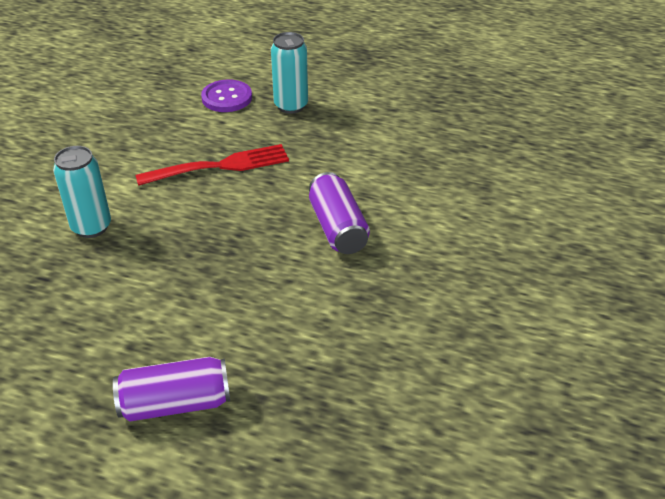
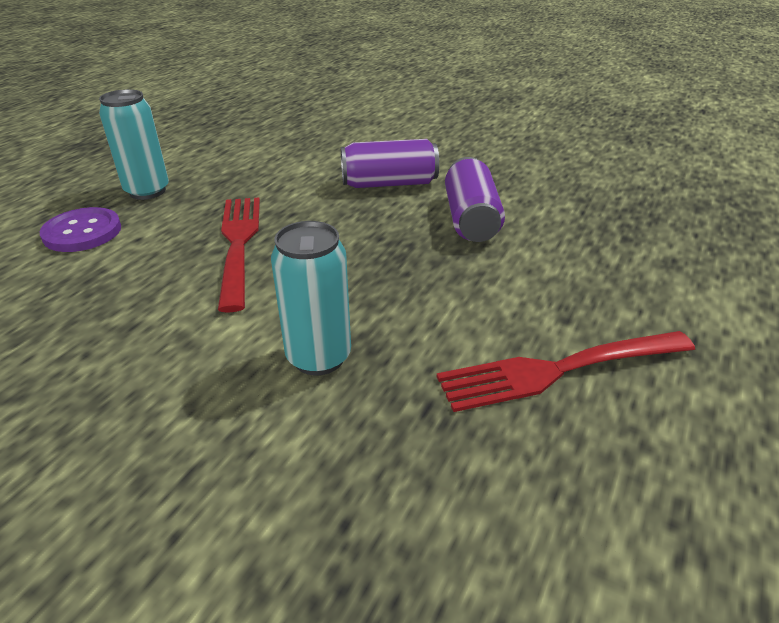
camera: 80 degrees left, 5 degrees down
(73, 340) = (560, 369): none -> red fork
(175, 403) = (648, 287): purple can -> purple can (471, 219)

